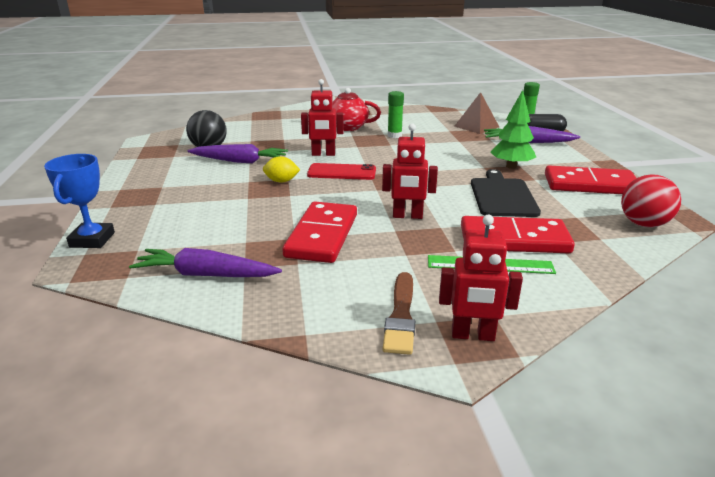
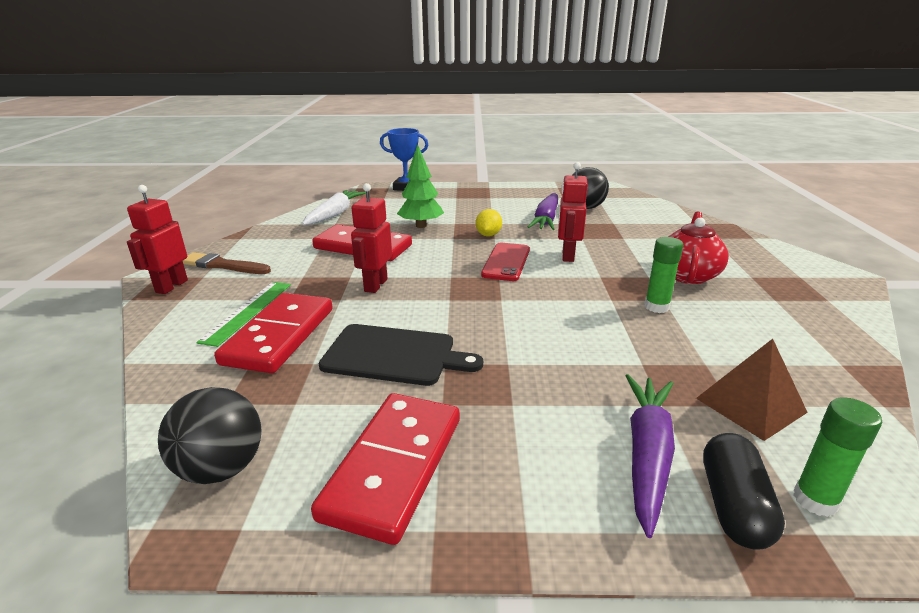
camera: 100 degrees right, 0 degrees up
(206, 275) = (335, 214): purple carrot -> white carrot
(511, 166) = (505, 392): green tree -> green tree (421, 226)
(643, 224) = (222, 468): red ball -> black ball

